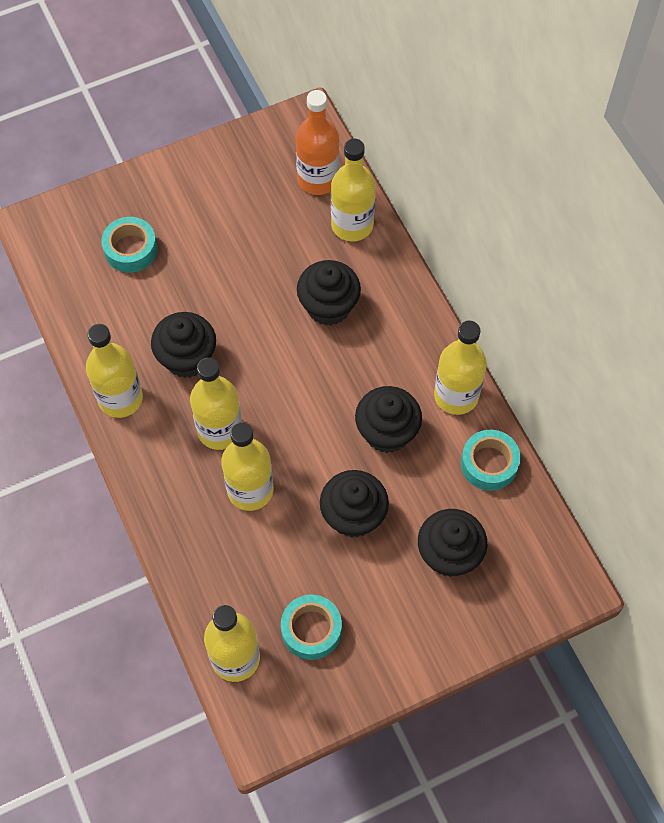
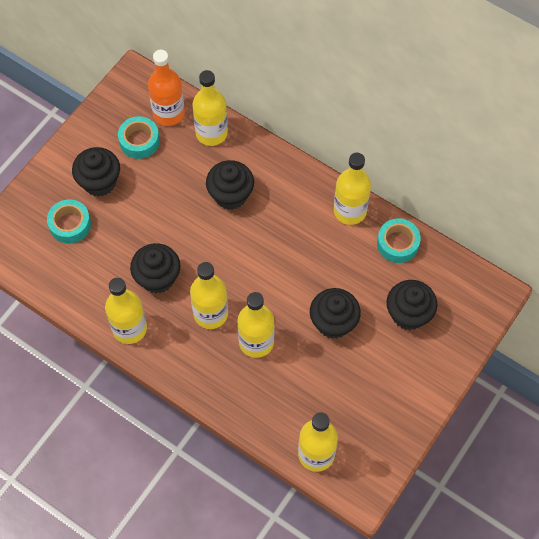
camera: 30 degrees left, 0 degrees up
(311, 630) = (353, 409): turquoise tape -> turquoise tape (139, 141)
(387, 432) = (321, 258): black cupcake -> black cupcake (99, 182)

